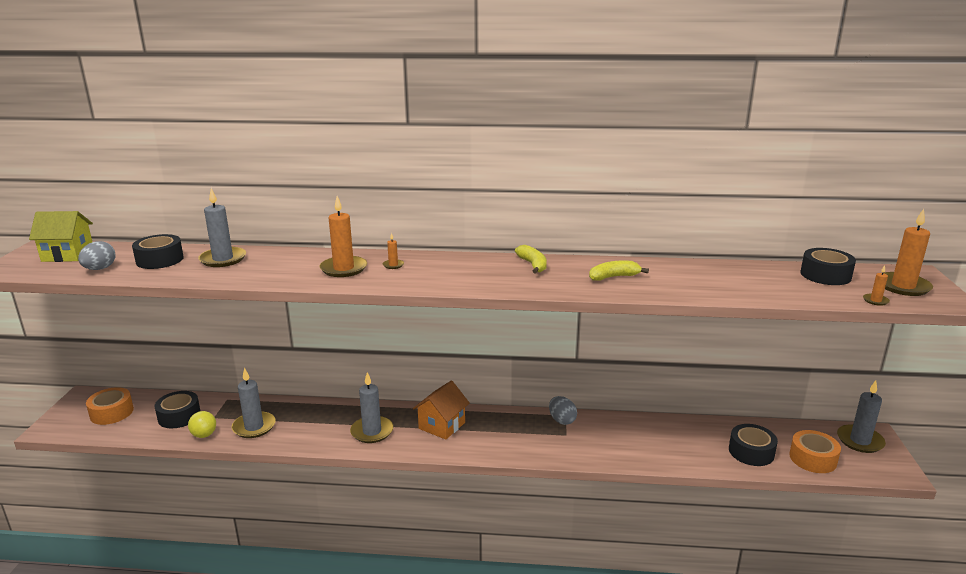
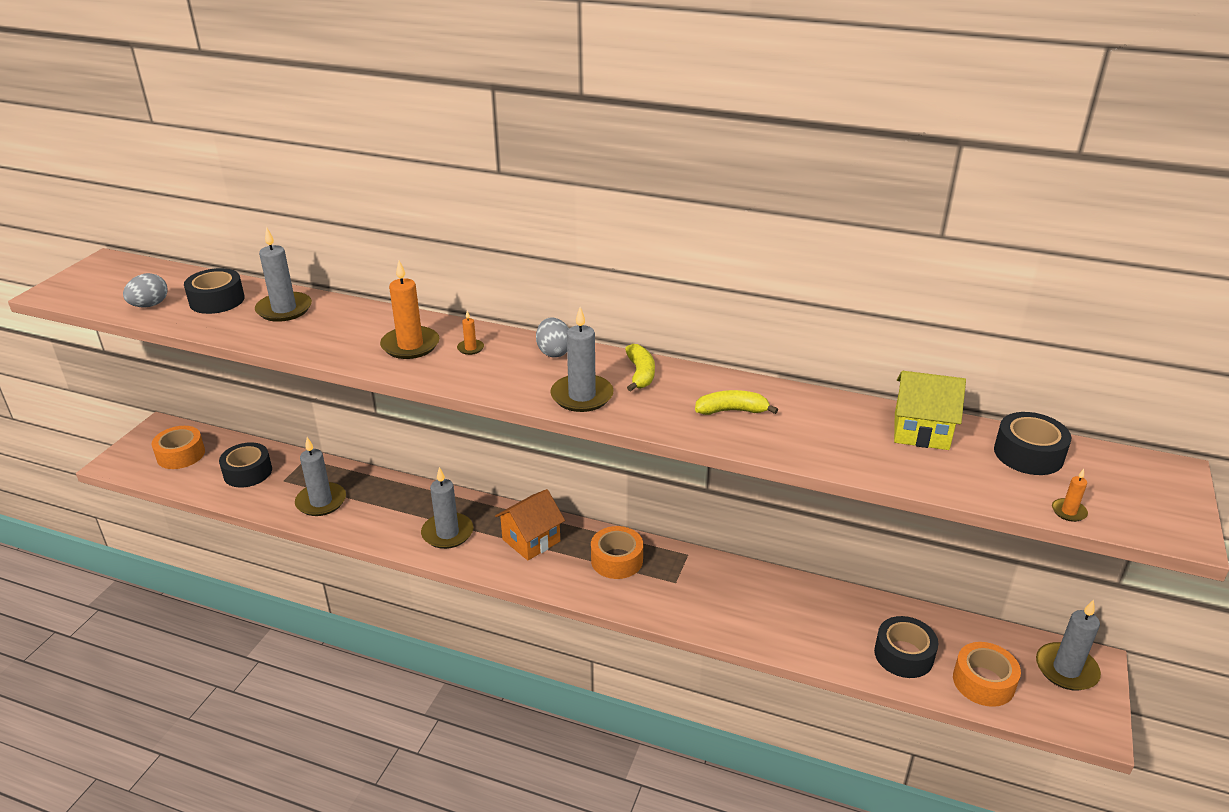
camera: 15 degrees right, 10 degrees up
(68, 254) = (126, 278): yellow house -> yellow house (921, 431)
(204, 435) = (265, 502): yellow ball -> none
(499, 282) = (582, 396): none -> grey candle
(515, 428) = (617, 560): none -> orange tape
(562, 420) = (679, 561): grey egg -> grey egg (554, 352)
(903, 286) = (1129, 493): orange candle -> none

